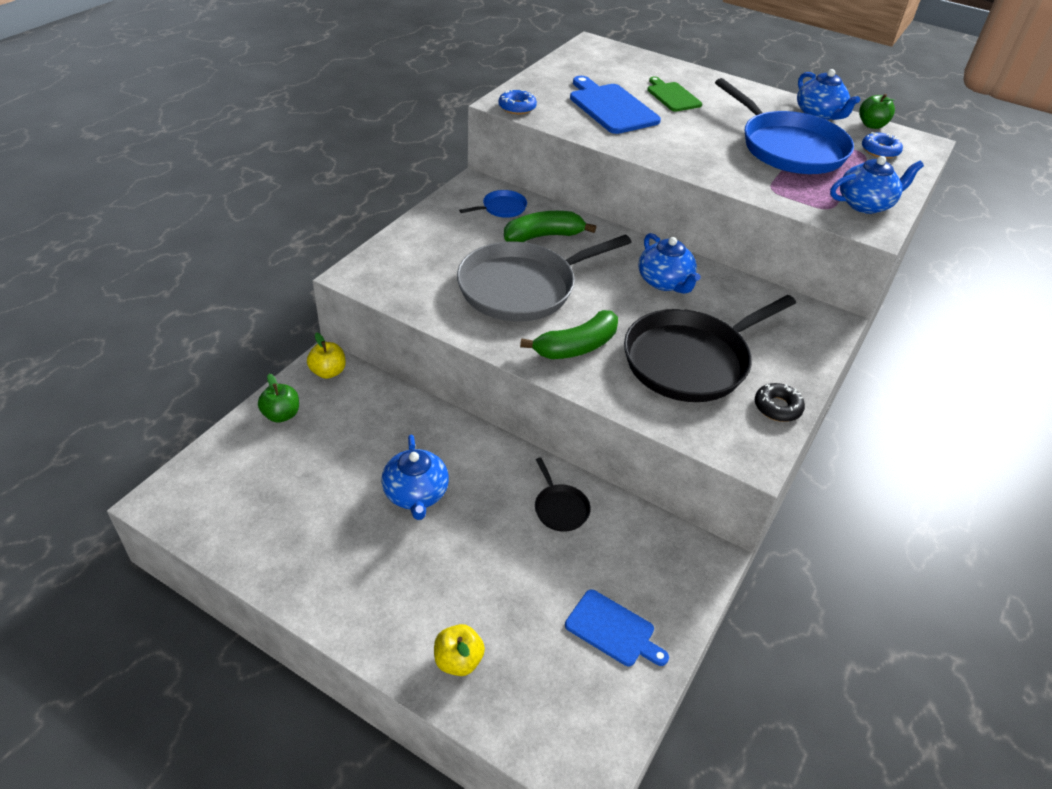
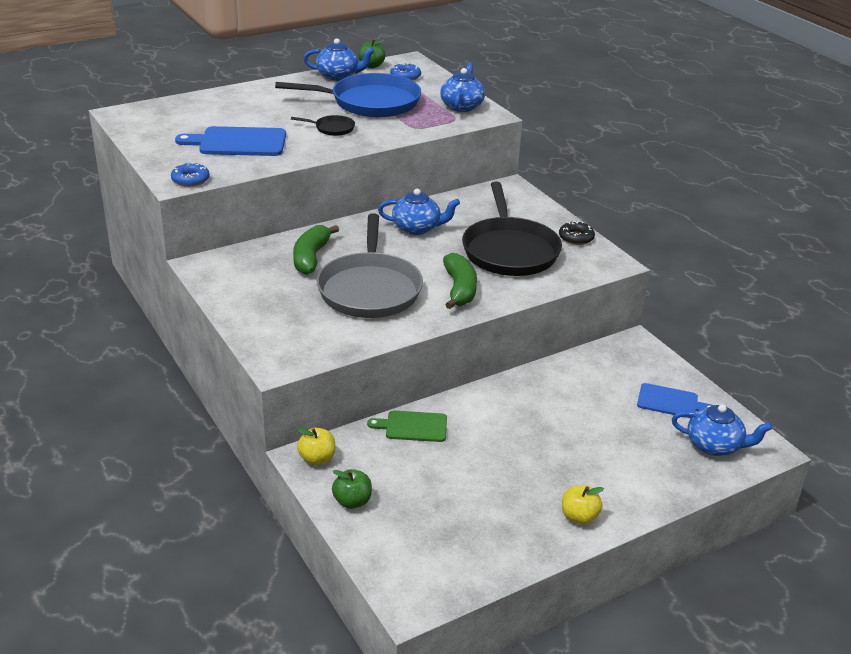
camera: 60 degrees left, 10 degrees down
(416, 494) = (499, 451): blue teapot -> blue teapot (715, 446)
(458, 660) = (662, 477): yellow apple -> yellow apple (579, 517)
(502, 208) = (251, 263): blue pan -> none
(560, 508) = (556, 386): black pan -> black pan (332, 128)
(613, 630) = (670, 402): blue cutting board -> blue cutting board turned 45 degrees clockwise
(672, 96) = (250, 114): green cutting board -> green cutting board (413, 426)

